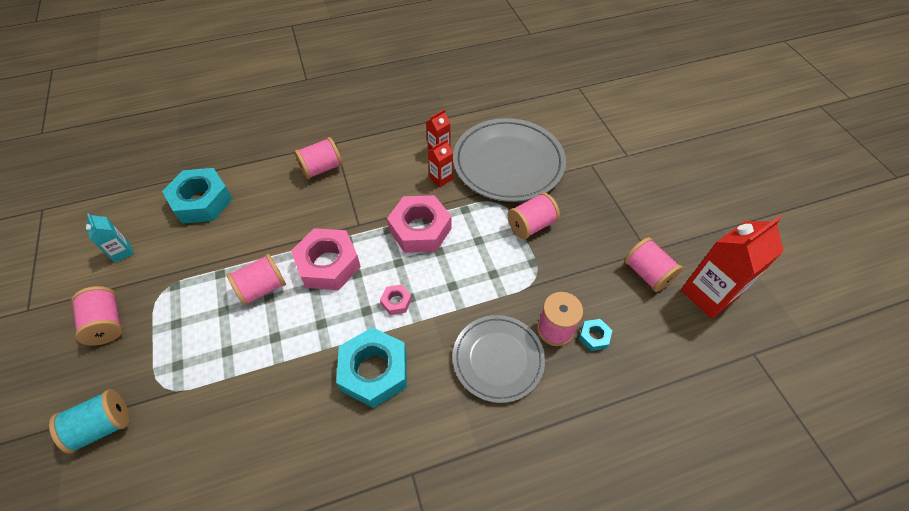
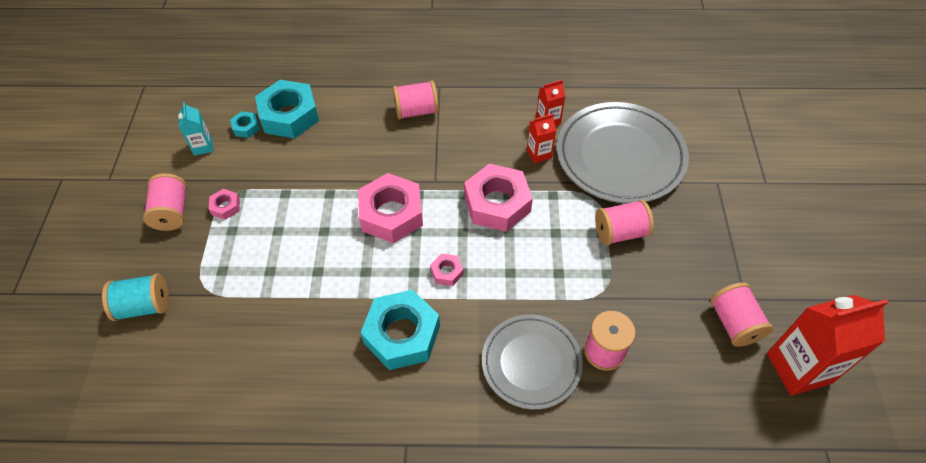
camera: 20 degrees right, 0 degrees up
(162, 302) = (225, 207): none -> pink nut
(262, 288) = (321, 219): pink spool -> none
(594, 337) = (644, 372): turquoise nut -> turquoise nut (246, 127)

